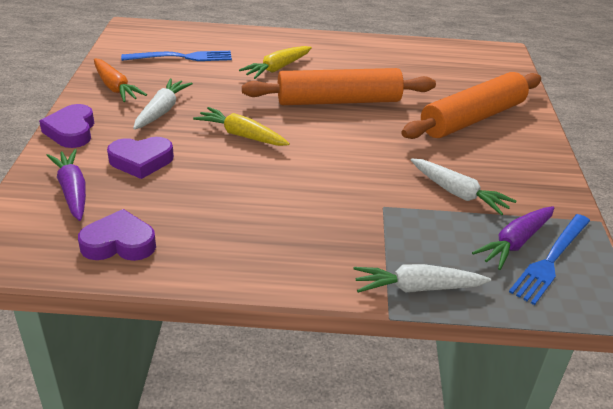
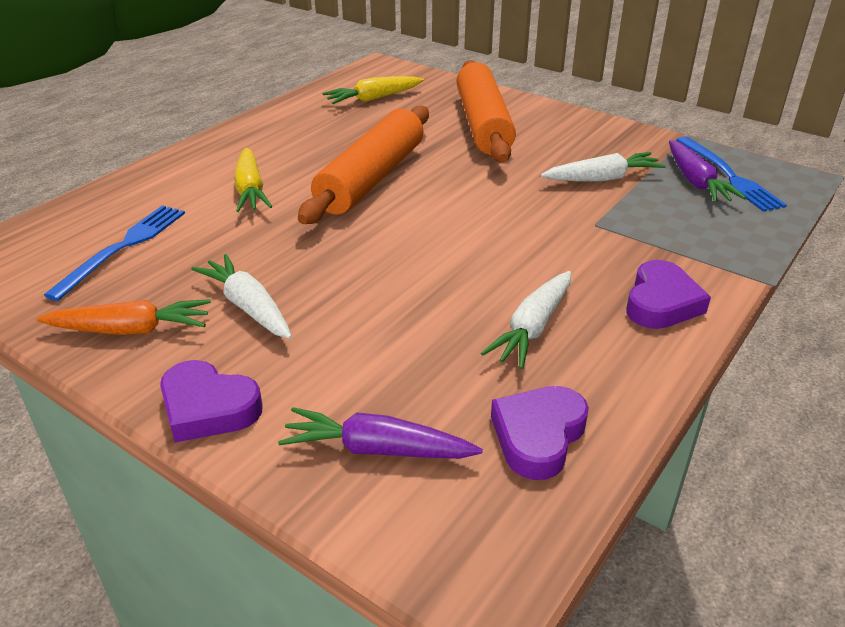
camera: 55 degrees left, 0 degrees up
(141, 161) = (358, 361): purple heart -> purple heart (661, 302)
(242, 135) = (377, 263): yellow carrot -> yellow carrot (374, 98)
(418, 288) = (736, 253): white carrot -> white carrot (533, 327)

